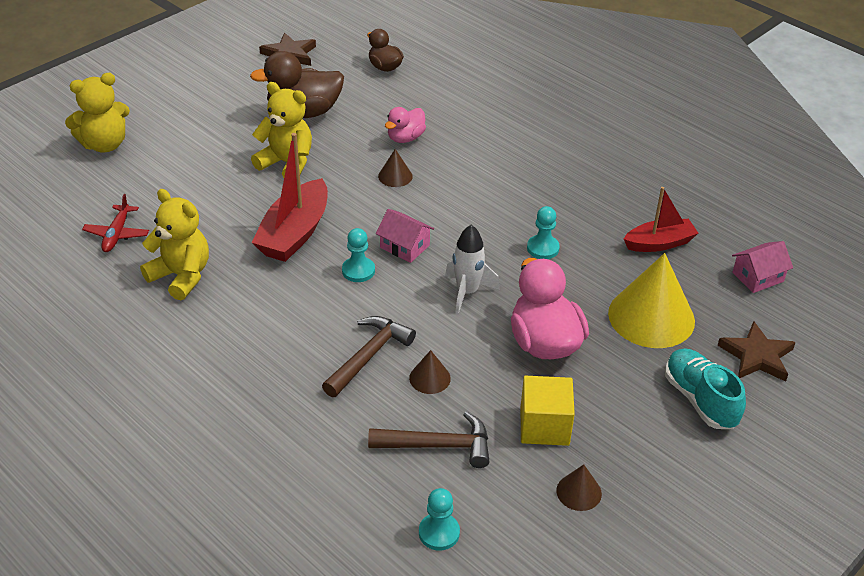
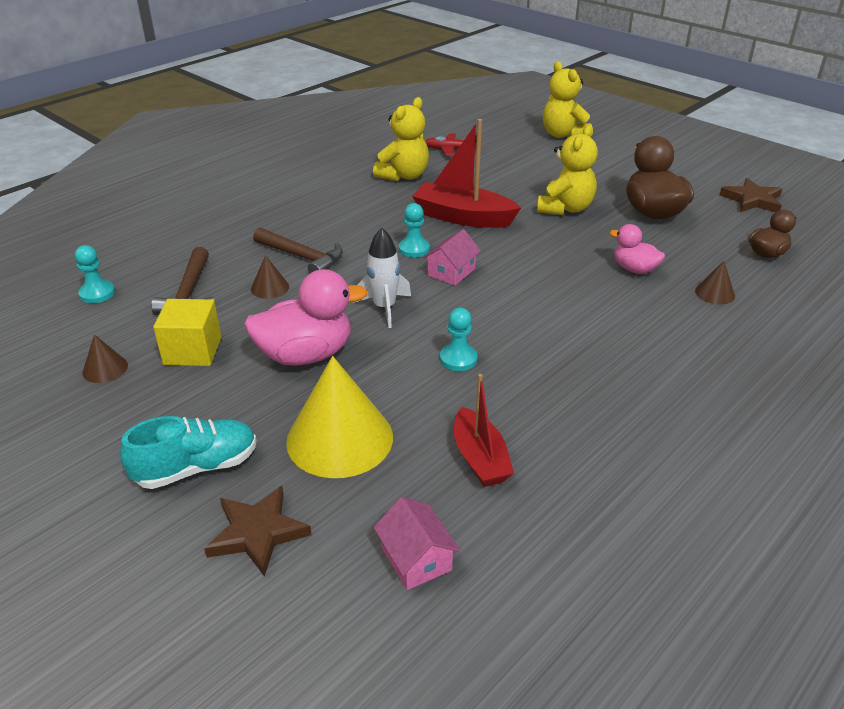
camera: 90 degrees right, 5 degrees down
(395, 176) = (563, 264): brown cone -> brown cone (715, 293)

